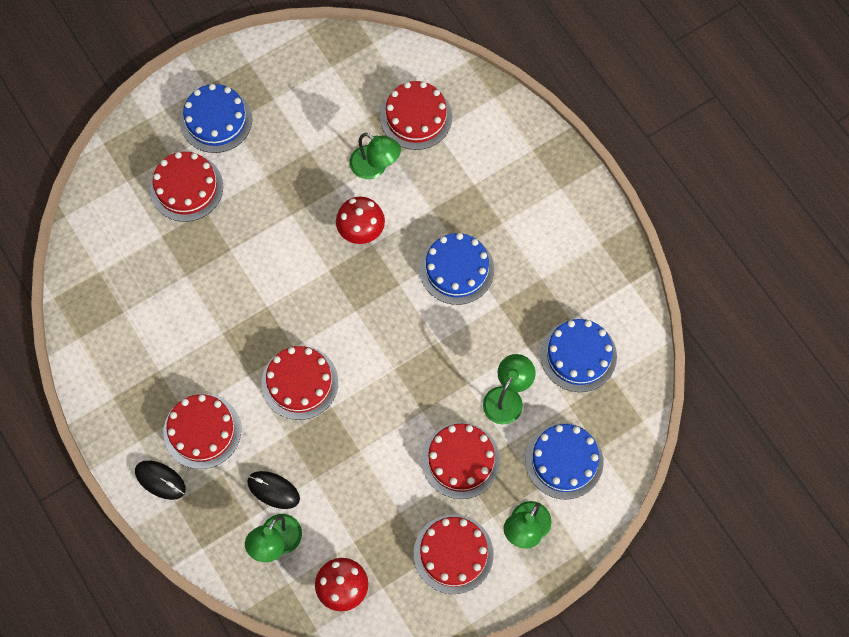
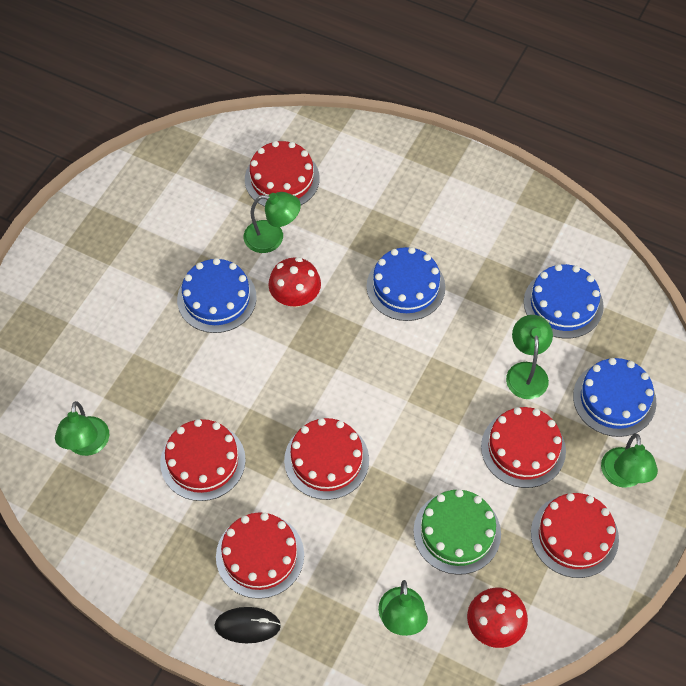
camera: 30 degrees left, 10 degrees down
(126, 269) = (87, 445): none -> green lamp
(186, 187) = (101, 342): red cake -> red cake (203, 461)
(216, 120) = (93, 269): blue cake -> blue cake (216, 298)
(273, 490) = (366, 572): black mouse -> none
(363, 498) = (457, 532): none -> green cake

